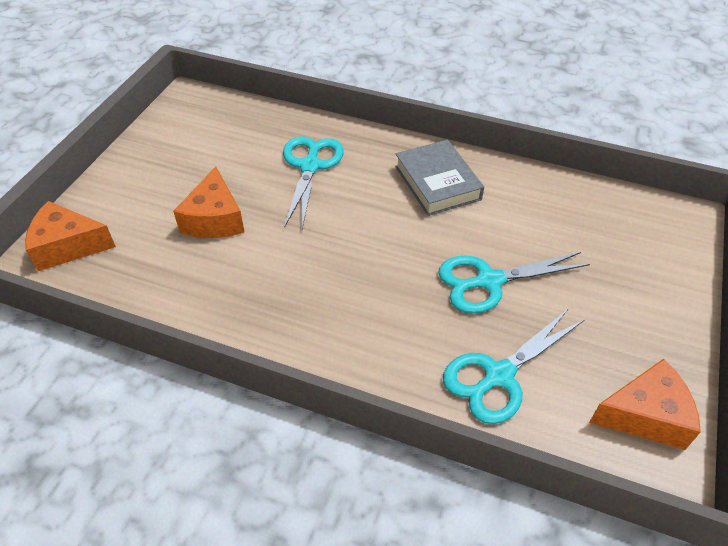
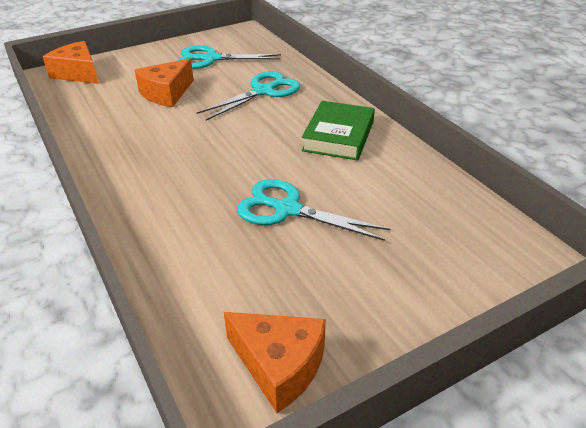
camera: 40 degrees right, 10 degrees down
(437, 183) = (338, 136): grey book -> green book
(498, 376) = (206, 267): turquoise scissors -> turquoise scissors (211, 59)

